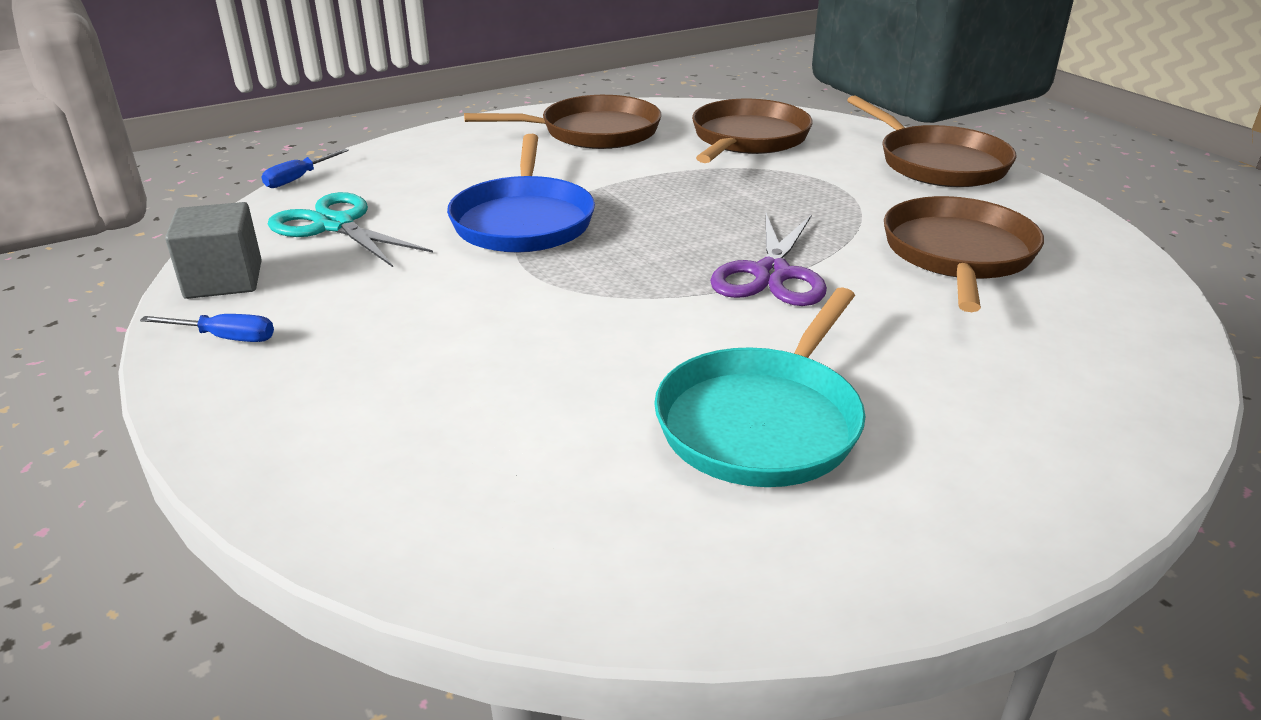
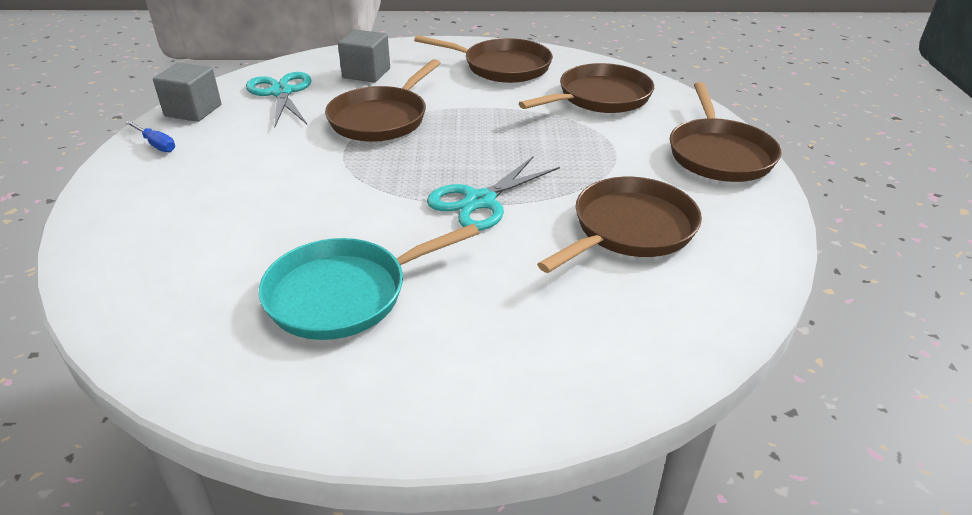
camera: 30 degrees right, 5 degrees up
(298, 178) = (299, 57): blue screwdriver -> none
(427, 176) = (366, 73): none -> grey cube
(523, 221) = (381, 118): blue pan -> brown pan
(771, 274) = (480, 201): purple scissors -> turquoise scissors

